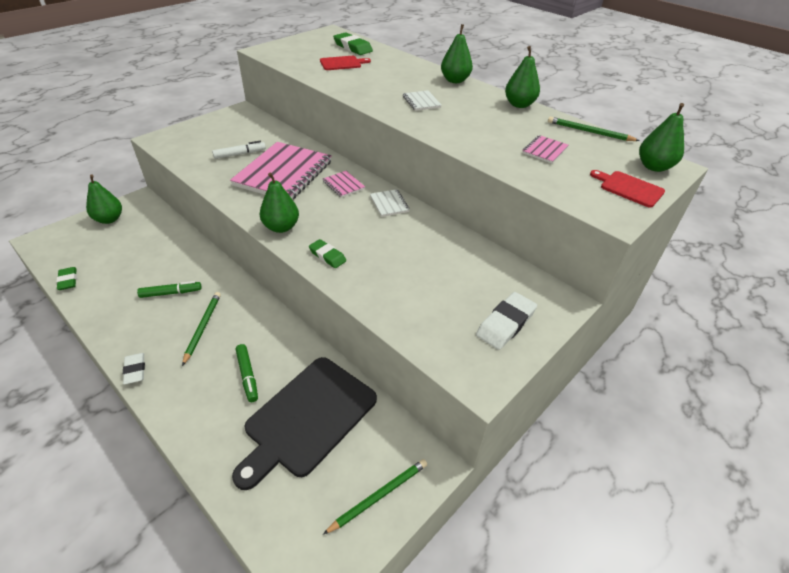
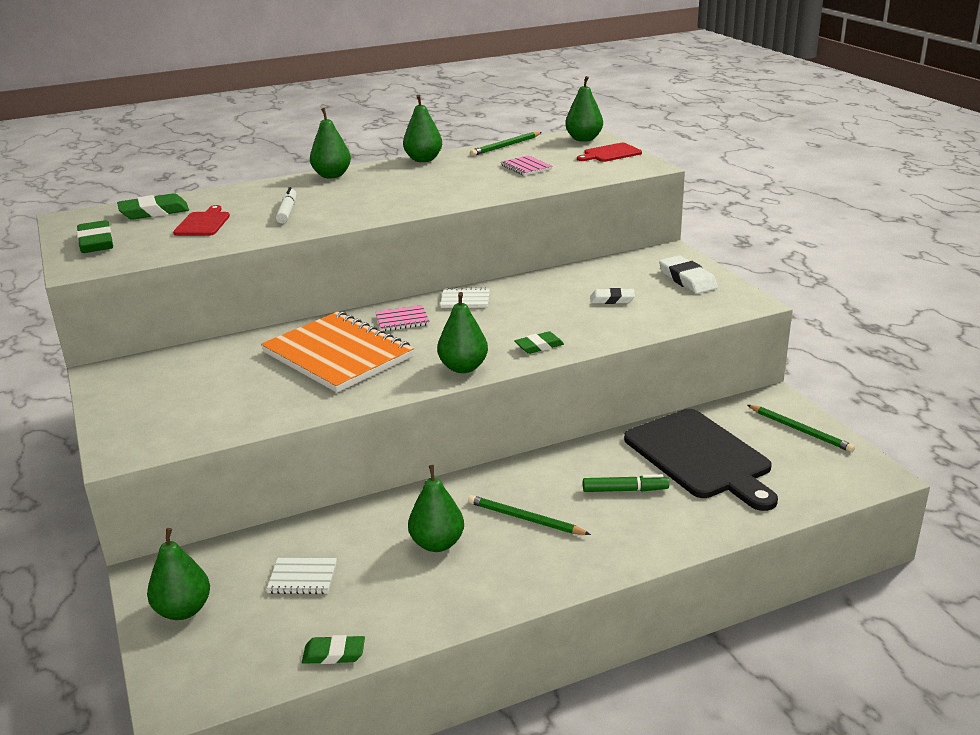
camera: 65 degrees left, 15 degrees down
(135, 370) = (576, 578): white eraser -> white eraser (612, 299)
(171, 293) = (437, 544): green marker -> green pear
(240, 154) = (251, 383): white marker -> white marker (287, 211)
(284, 173) = (338, 355): pink notebook -> orange notebook
(299, 45) = (96, 242): none -> green eraser
(379, 495) = (800, 430): green pencil -> green pencil turned 150 degrees clockwise
(421, 102) = (370, 198): white notebook -> white notebook (302, 578)

